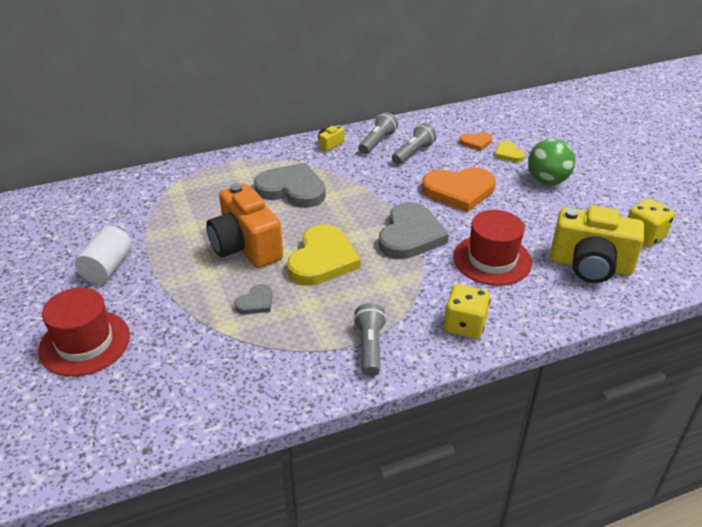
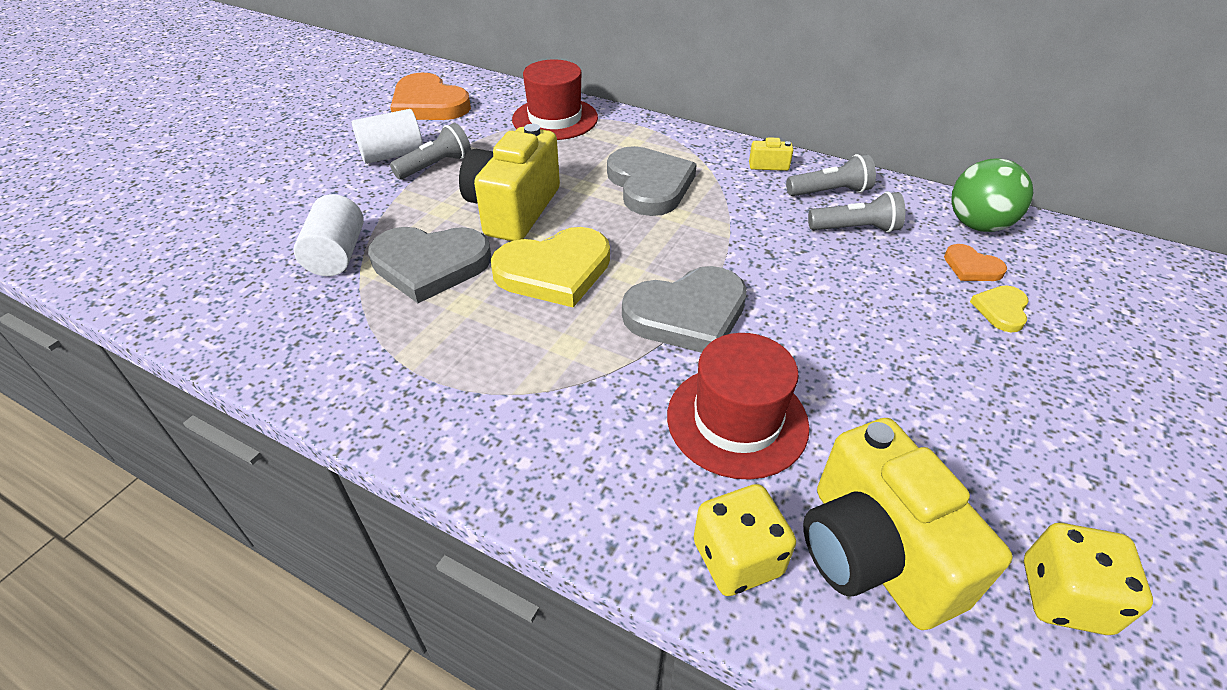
camera: 50 degrees right, 5 degrees up
(85, 343) = (276, 201): red hat -> red hat (555, 119)
(192, 337) = (337, 254): none -> white cylinder
(246, 247) = (513, 210): orange camera -> yellow camera
(255, 302) = (430, 265): grey heart -> grey heart, size x2.06
(370, 347) = (434, 394): grey flashlight -> grey flashlight (436, 166)
(459, 191) = (840, 308): orange heart -> orange heart (429, 104)
(464, 325) = (562, 465): yellow dice -> yellow dice (737, 558)
(547, 180) = (1008, 384): green ball -> green ball (977, 225)

